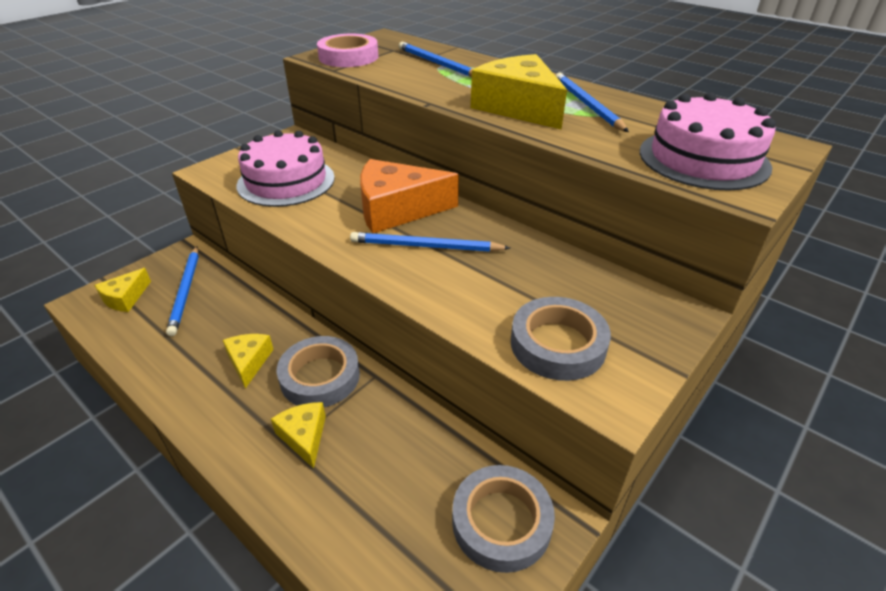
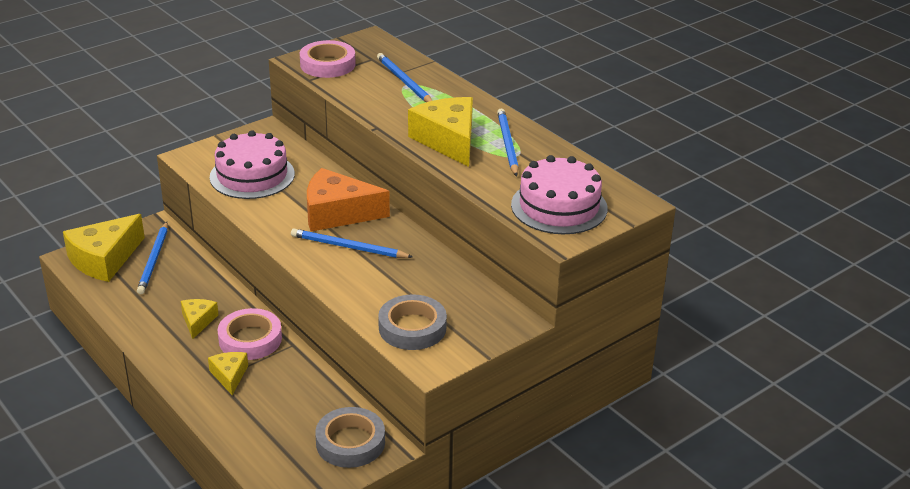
camera: 10 degrees right, 5 degrees down
(125, 298) = (104, 259): yellow cheese -> yellow cheese, size x1.92
(320, 377) = (250, 339): grey tape -> pink tape

